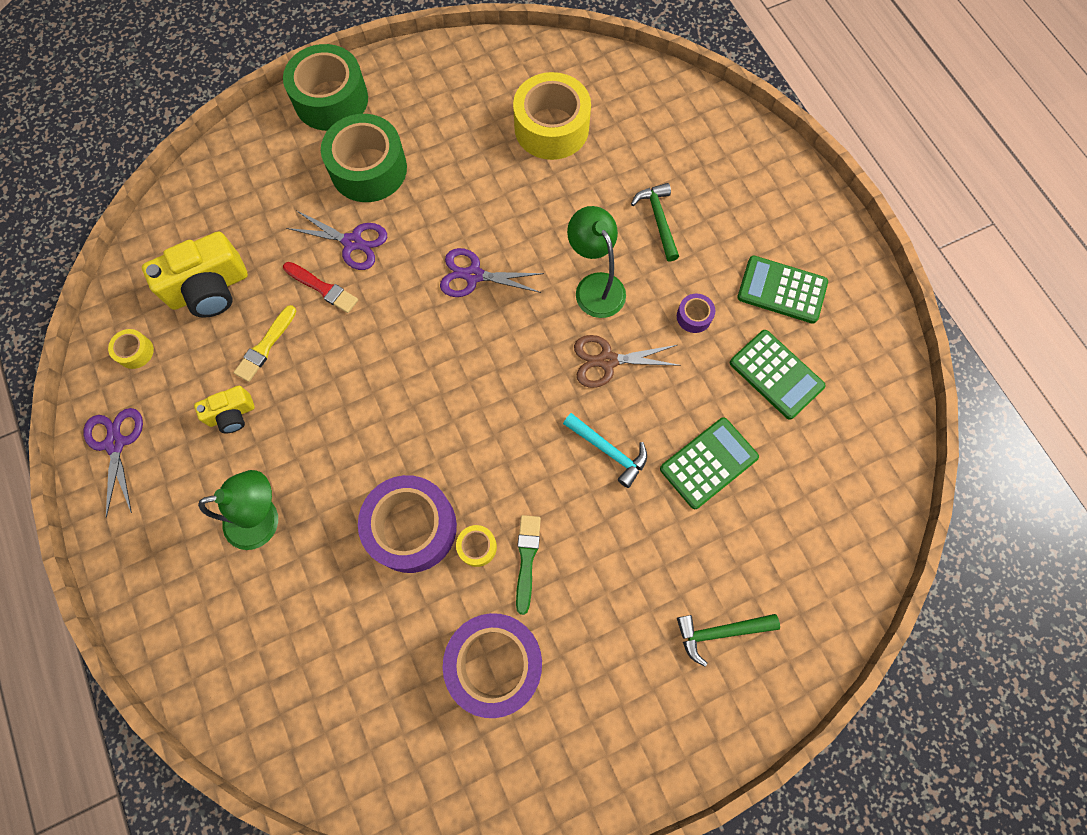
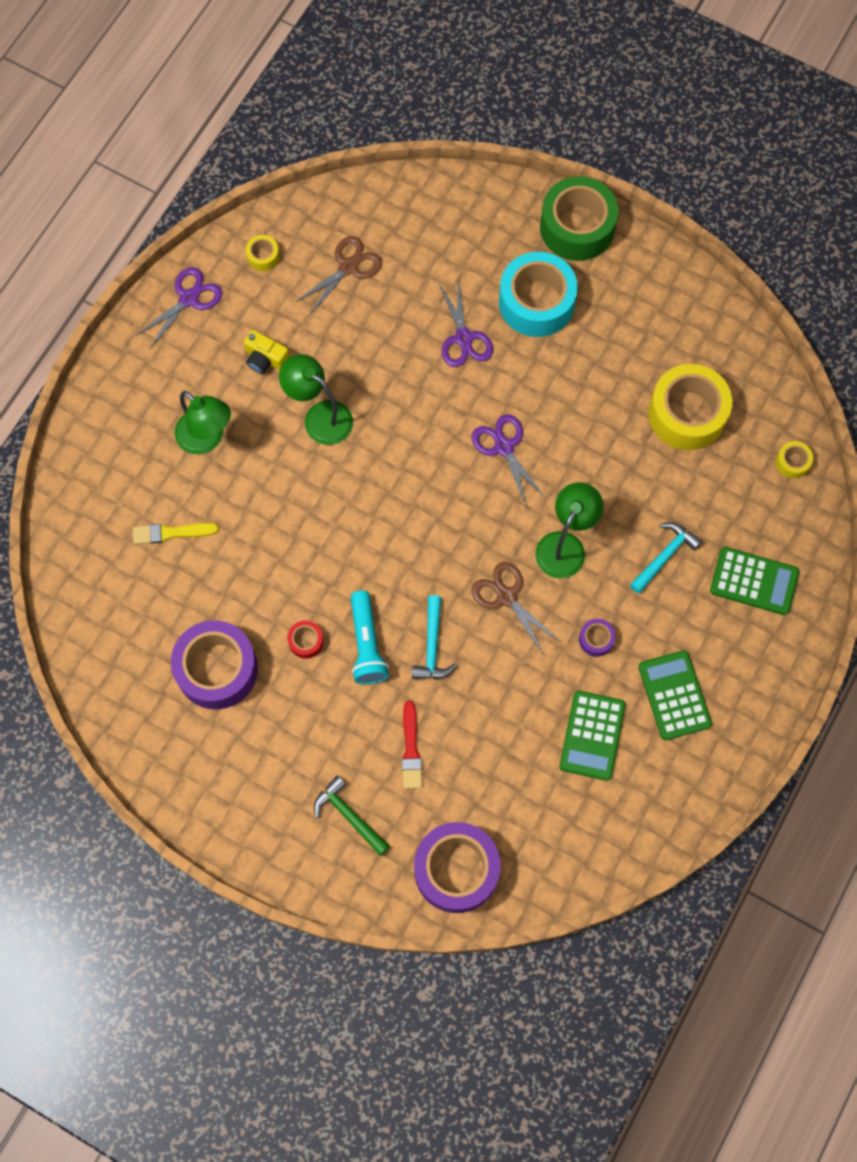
camera: 55 degrees right, 0 degrees up
(209, 289) = (348, 267): yellow camera -> brown scissors
(265, 346) = (333, 341): yellow brush -> yellow brush (171, 533)
(322, 288) = (409, 345): red brush -> red brush (411, 749)
(325, 404) = (320, 416): none -> green lamp
(368, 169) = (536, 302): green tape -> turquoise tape
(412, 527) = (272, 544): purple tape -> purple tape (456, 870)
(477, 547) = (290, 600): yellow tape -> yellow tape (792, 462)
(527, 559) = (306, 641): green brush -> red tape
(567, 506) = (366, 644): none -> turquoise flashlight
(658, 220) = (664, 556): green hammer -> turquoise hammer
(708, 463) = (477, 727): green calculator -> green calculator (754, 581)

